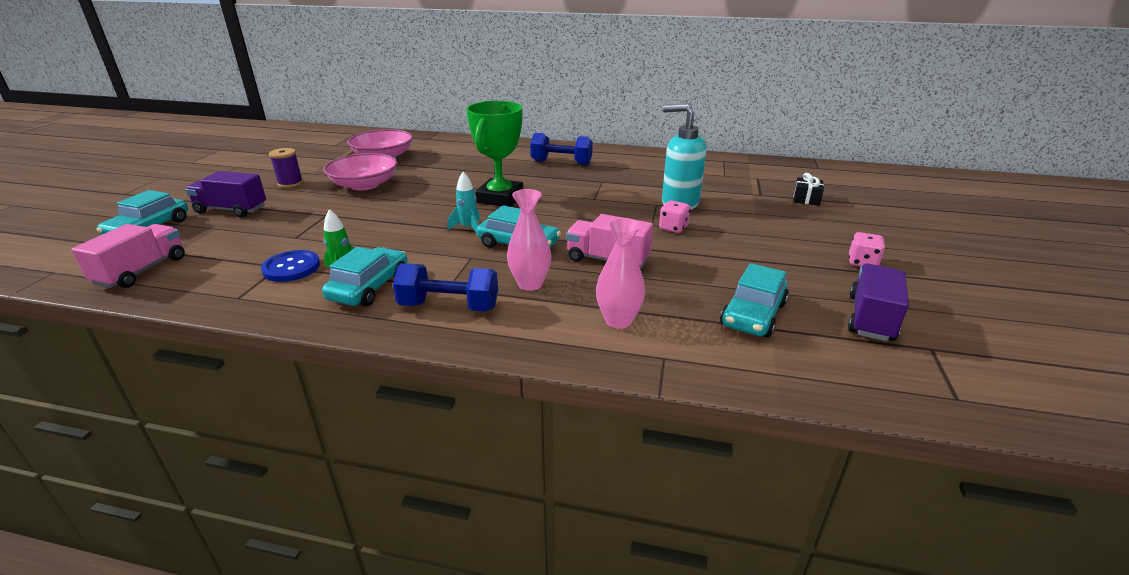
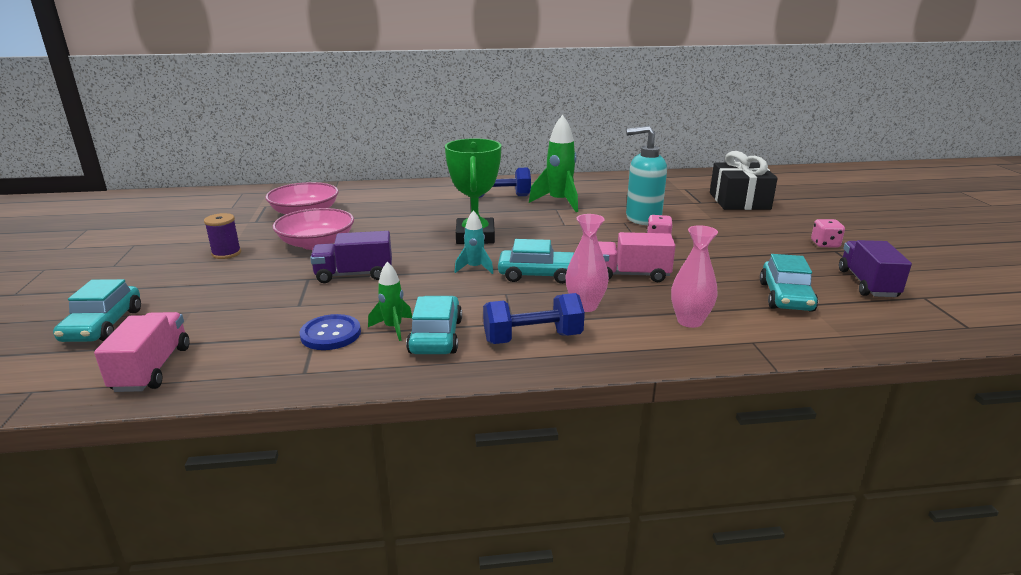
camera: 20 degrees left, 5 degrees down
(231, 210) = (186, 290): purple truck -> purple truck (354, 275)
(611, 175) = (559, 202): none -> green rocket
(806, 199) = (739, 201): black gift -> black gift, size x2.13

